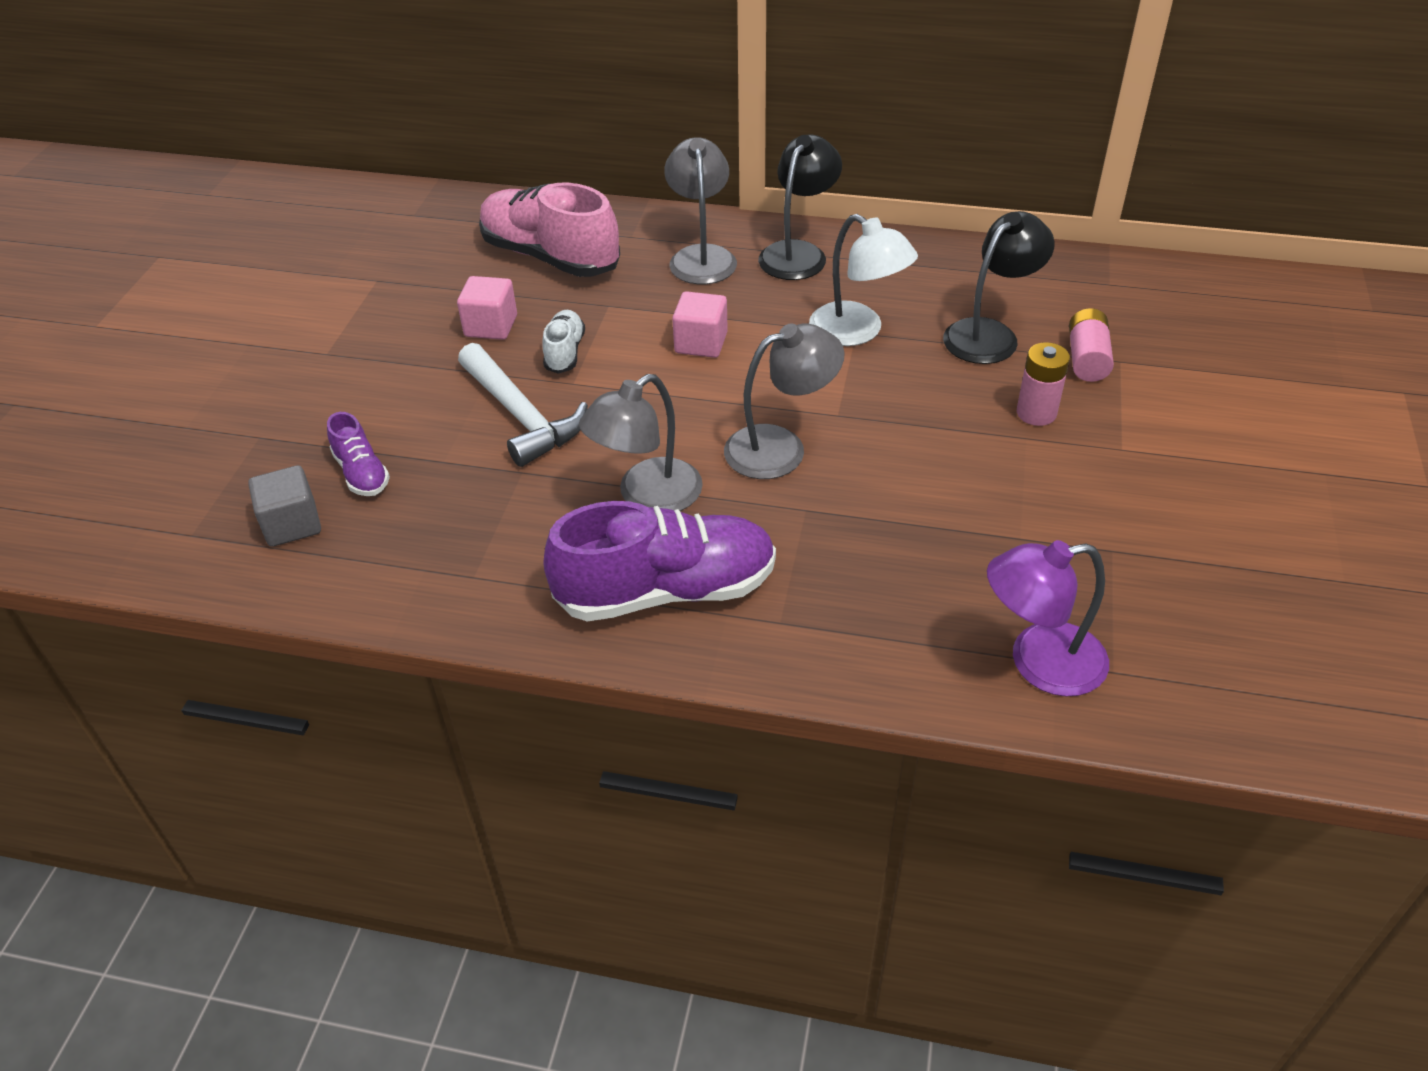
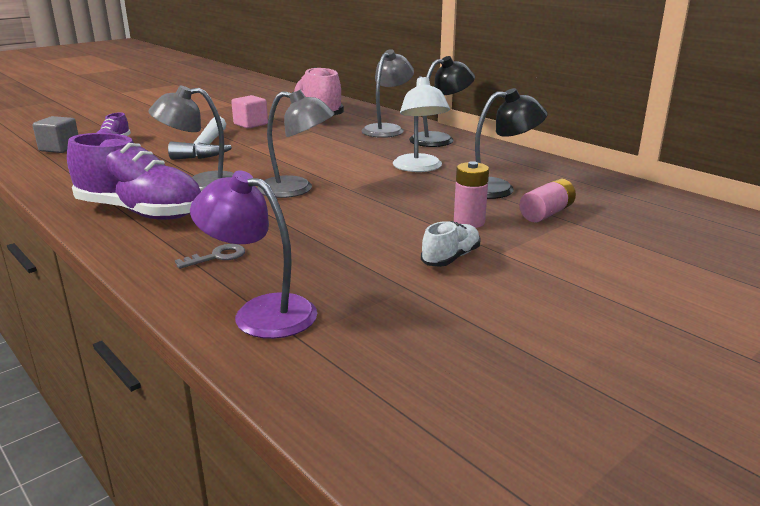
camera: 35 degrees right, 20 degrees down
(564, 352) = (264, 138): white shoe -> white shoe (450, 258)
(701, 343) = (330, 151): pink cube -> none
(877, 613) = (217, 257): none -> grey key

